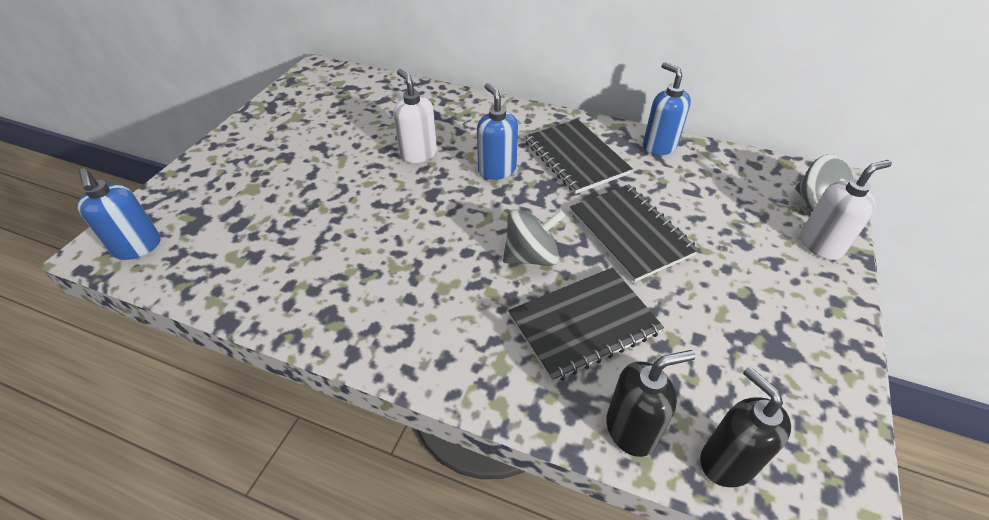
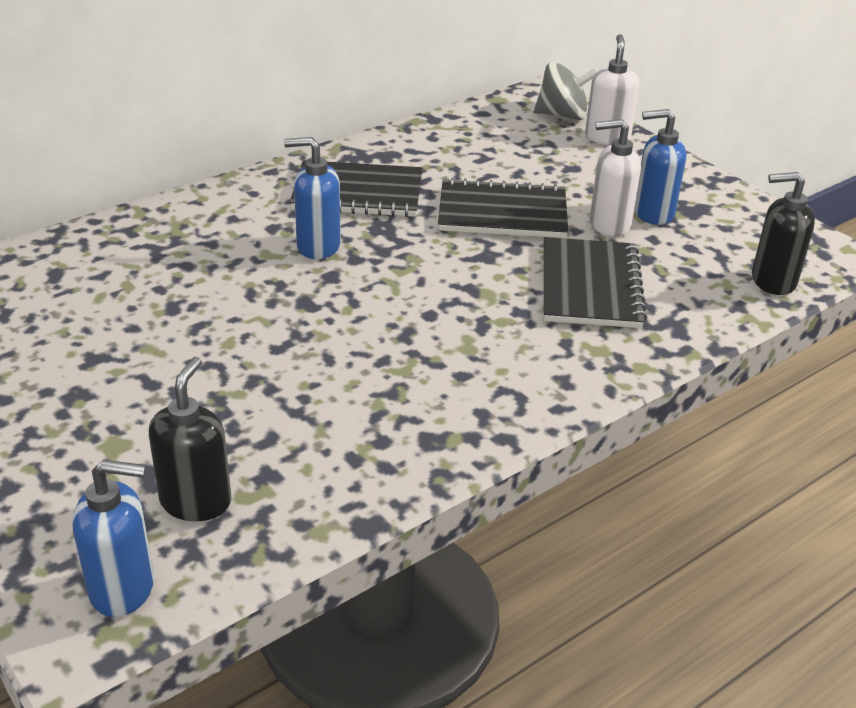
camera: 60 degrees left, 10 degrees down
(418, 154) = (217, 287): white soap dispenser -> white soap dispenser (609, 224)
(531, 256) = (477, 278): grey spinning top -> none
(631, 429) = (716, 310): black soap dispenser -> black soap dispenser (196, 501)
(659, 146) = (398, 143): blue soap dispenser -> blue soap dispenser (653, 213)

